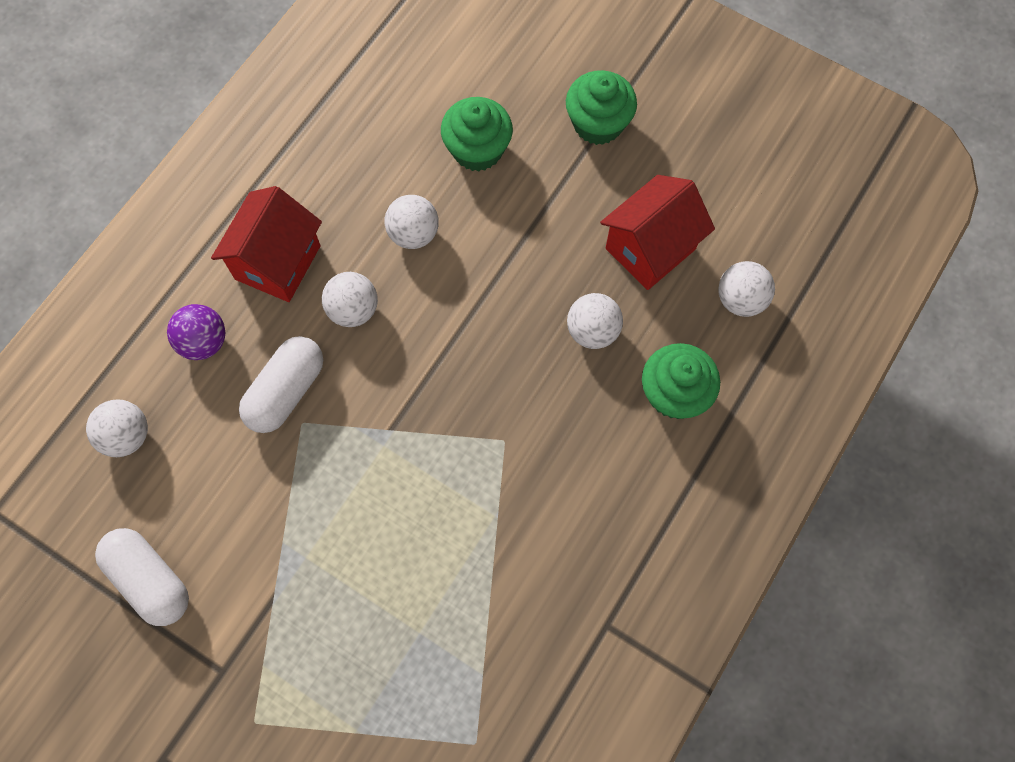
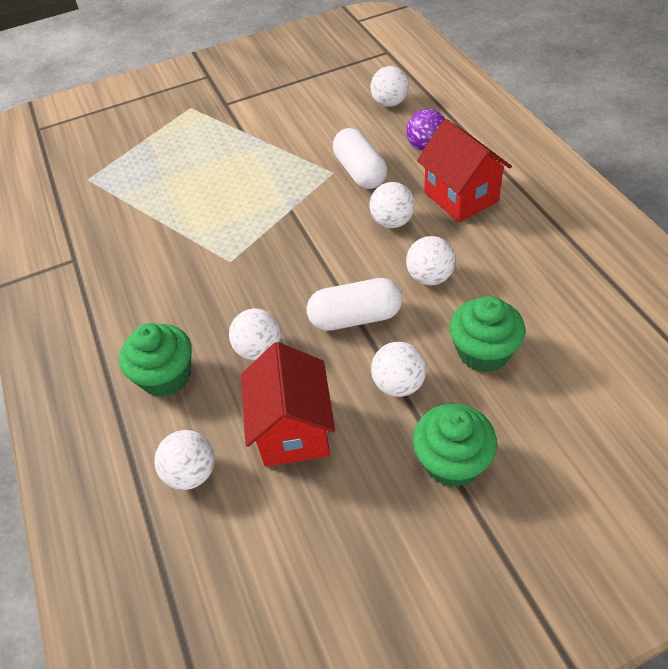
camera: 130 degrees right, 20 degrees down
(150, 580) = (298, 92): white capsule -> white capsule (355, 317)
(553, 196) = (399, 384): none -> white ball

